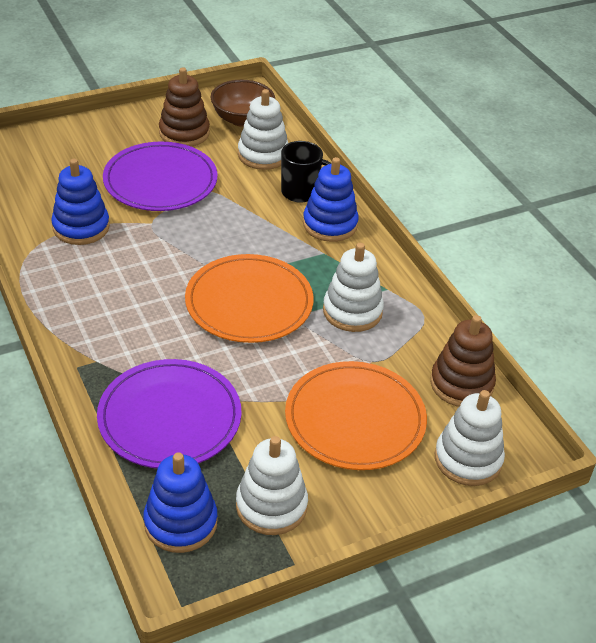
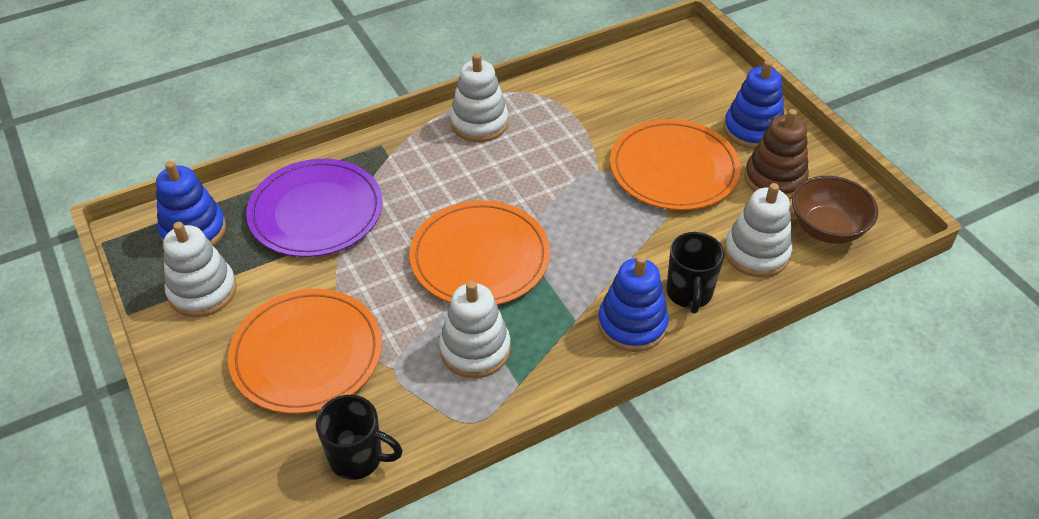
camera: 90 degrees right, 5 degrees up
(81, 227) = (579, 121): blue stacking toy -> blue stacking toy (752, 130)
(160, 181) = (674, 169): purple plate -> orange plate
(461, 384) = (358, 458): brown stacking toy -> black mug
(468, 459) = (242, 459): white stacking toy -> white stacking toy (479, 123)

